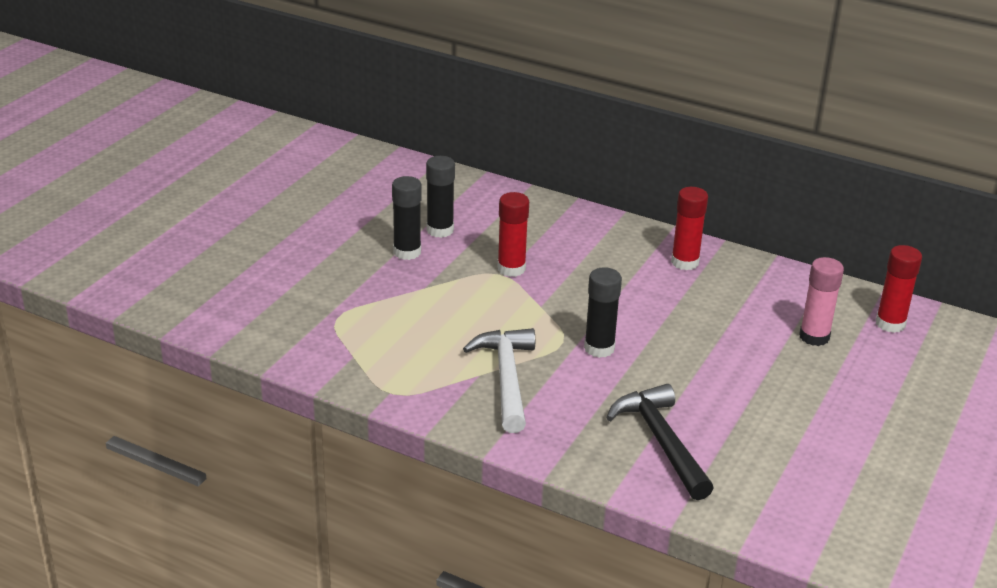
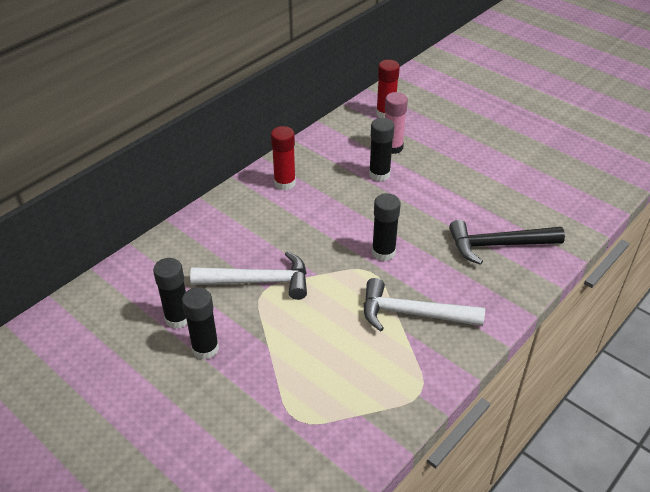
camera: 75 degrees left, 10 degrees up
(511, 269) = (258, 281): red glue stick -> white hammer
(748, 331) = (379, 174): none -> black glue stick

